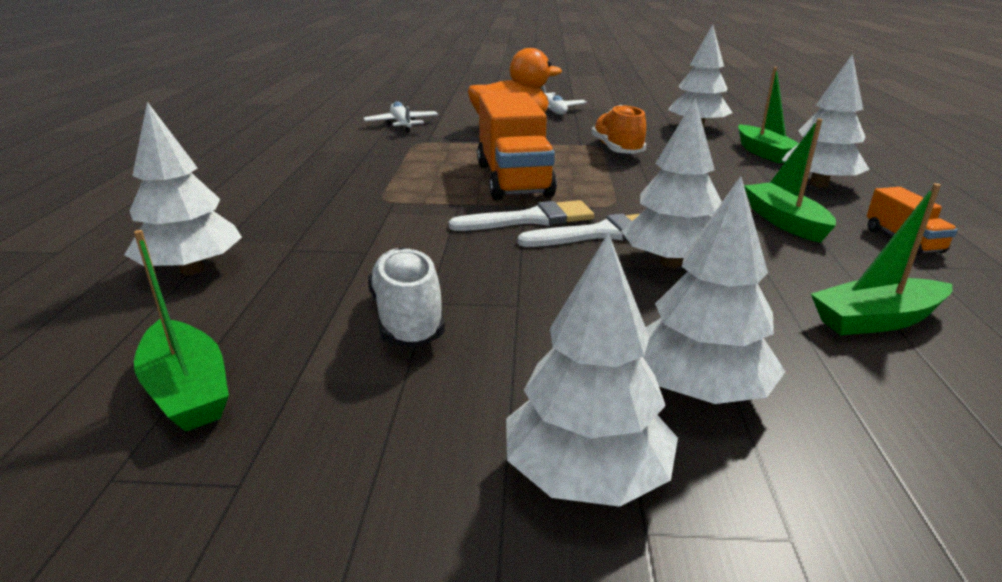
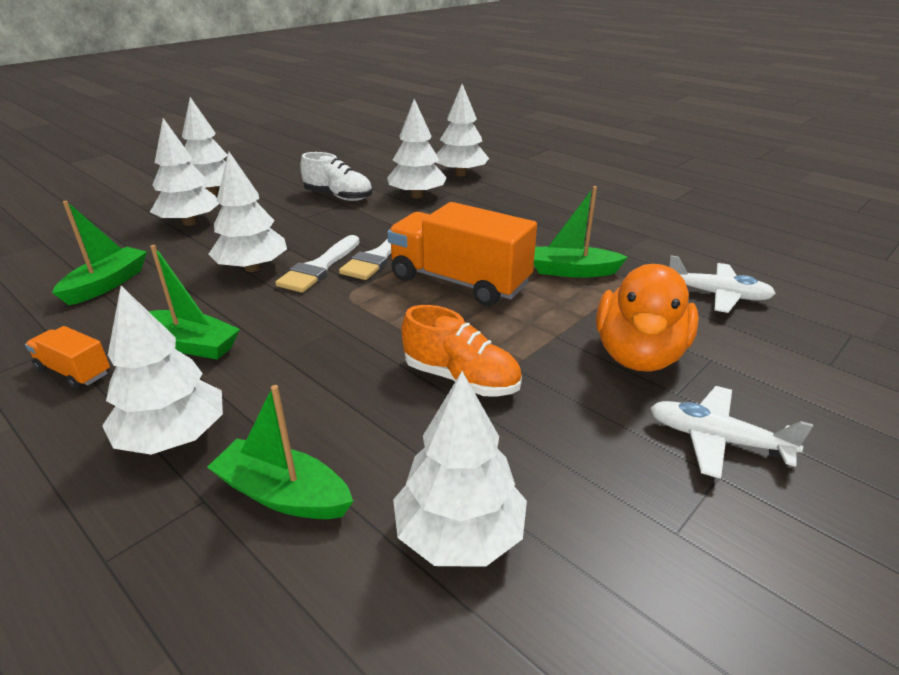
camera: 130 degrees right, 5 degrees up
(187, 390) = (362, 163): green boat -> green boat (572, 271)
(329, 264) = (417, 196): none -> white tree

